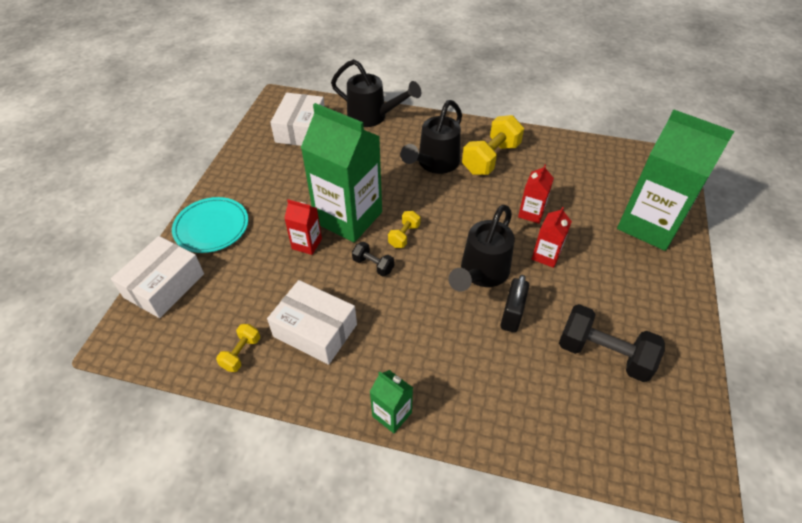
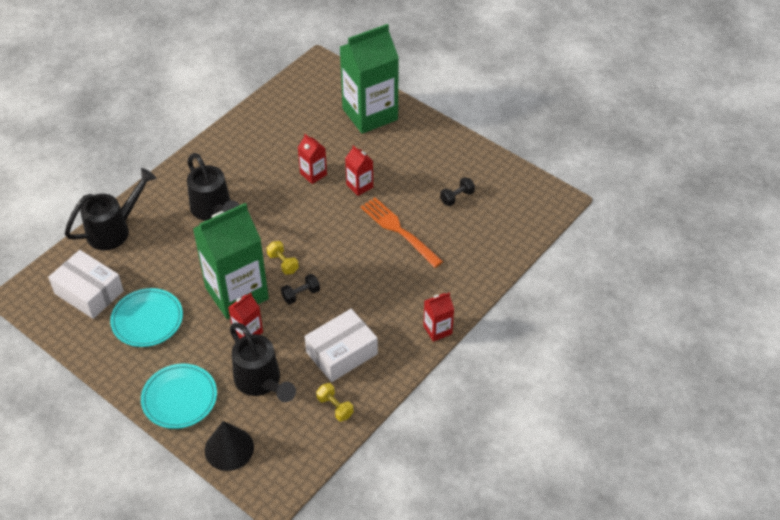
camera: 65 degrees left, 0 degrees up
(164, 285) = (229, 448): white box -> black cone
(289, 173) = (147, 320): none -> turquoise plate
(392, 414) = (437, 330): green carton -> red carton
(481, 274) = (352, 231): black watering can -> black watering can (261, 382)
(490, 158) = (235, 170): yellow dumbbell -> none
(511, 315) = (399, 230): black padlock -> orange fork
(603, 354) = (457, 197): black dumbbell -> black dumbbell, size x0.51

